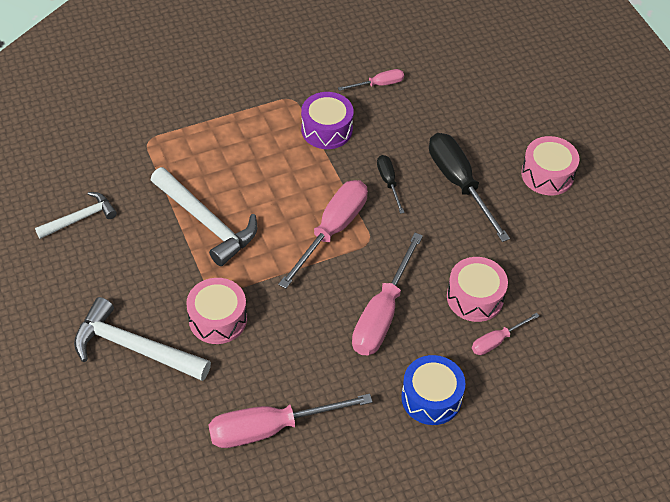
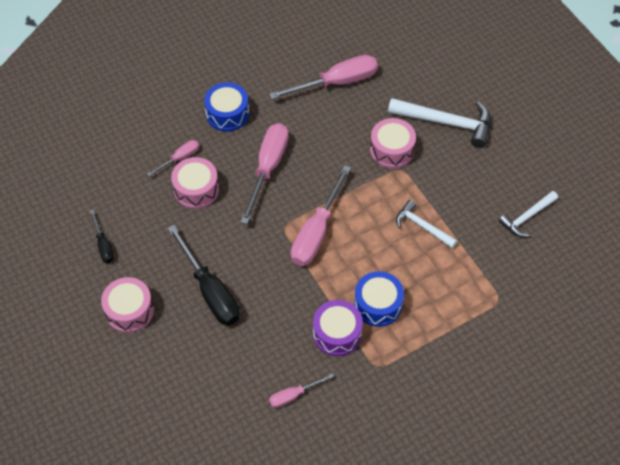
camera: 175 degrees right, 5 degrees up
(206, 222) = (422, 226): white hammer -> white hammer, size x0.61
(278, 150) = (378, 305): none -> blue drum
(388, 182) = (273, 284): black screwdriver -> black screwdriver (103, 245)

